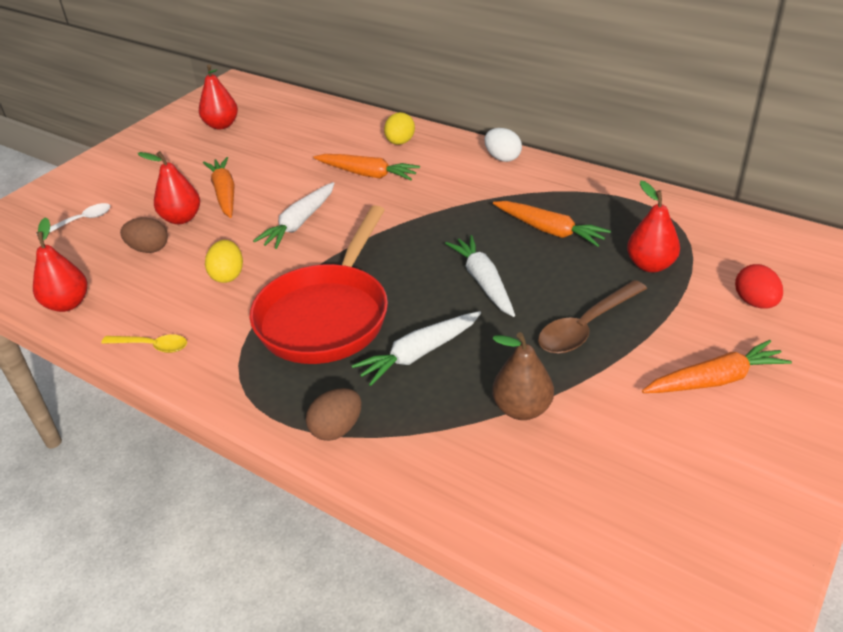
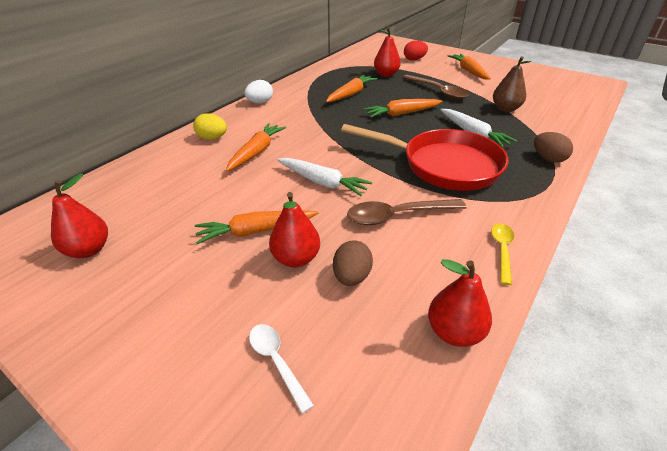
camera: 90 degrees left, 0 degrees up
(228, 275) = (397, 216): yellow egg -> brown spoon
(483, 282) = (402, 114): white carrot -> orange carrot

